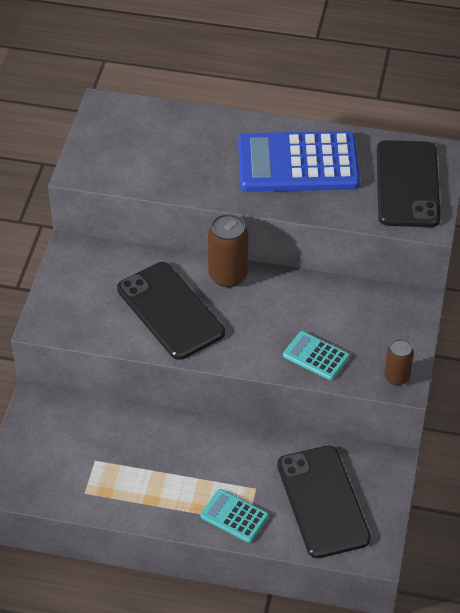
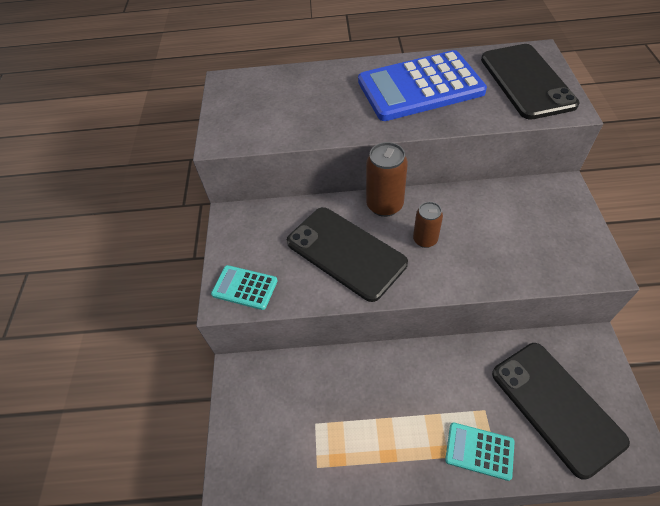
camera: 10 degrees left, 5 degrees up
(316, 356) = (504, 262): turquoise calculator -> turquoise calculator (245, 287)
(397, 377) = (592, 263): brown can -> brown can (425, 240)

